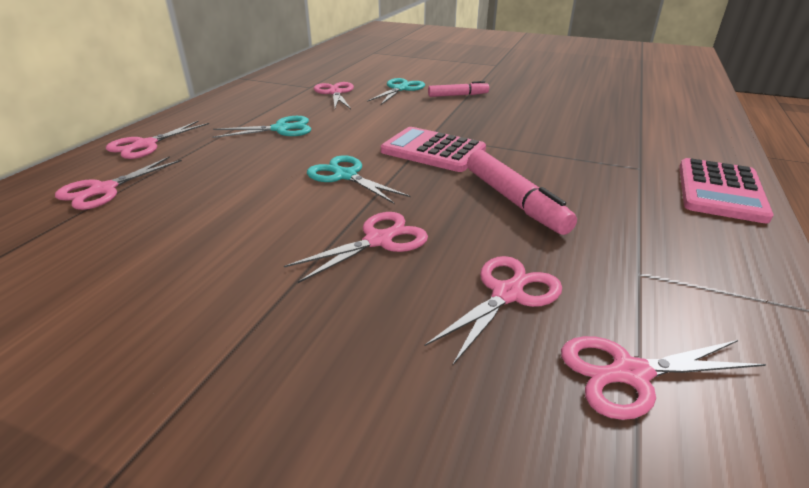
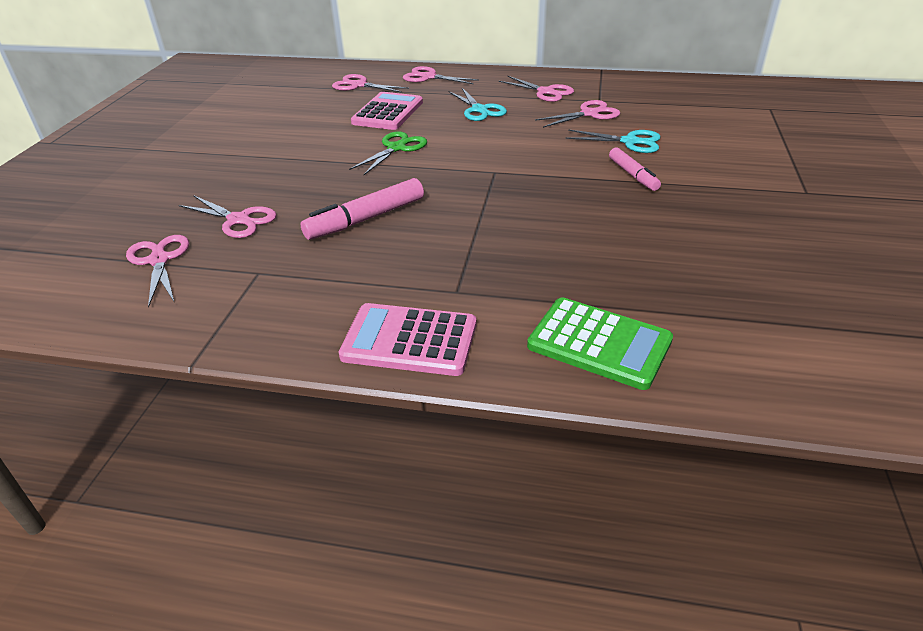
camera: 80 degrees right, 5 degrees up
(345, 176) = (396, 148): turquoise scissors -> green scissors
(378, 240) = (302, 172): pink scissors -> pink scissors (545, 92)
(433, 151) = (458, 176): pink calculator -> pink calculator (388, 112)
(685, 132) = (599, 343): none -> green calculator

